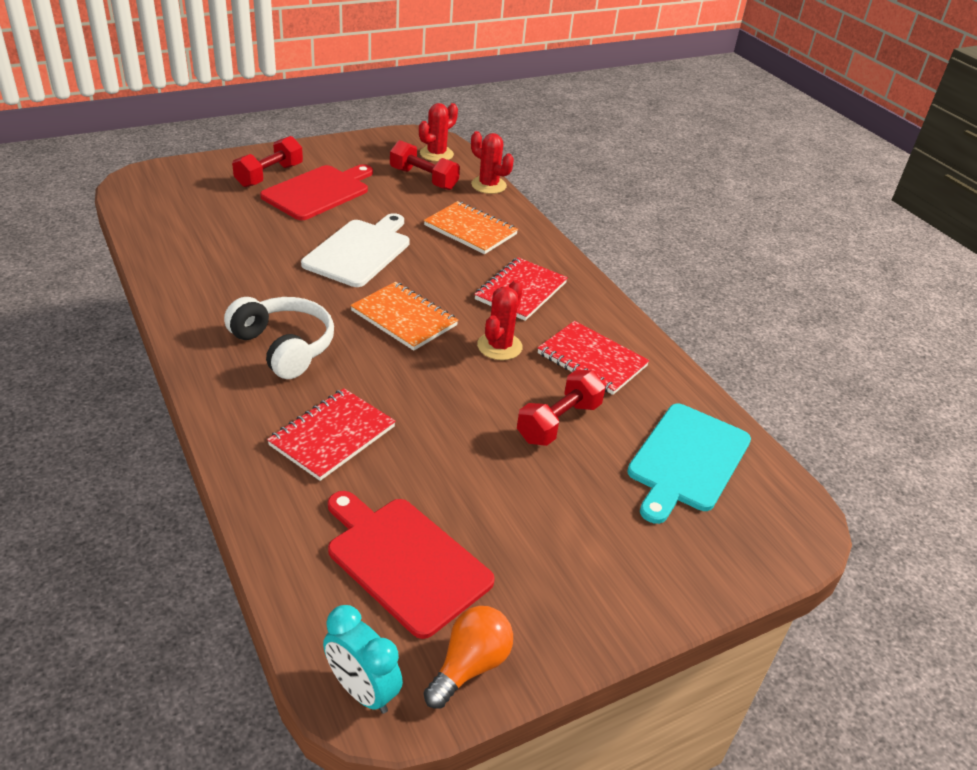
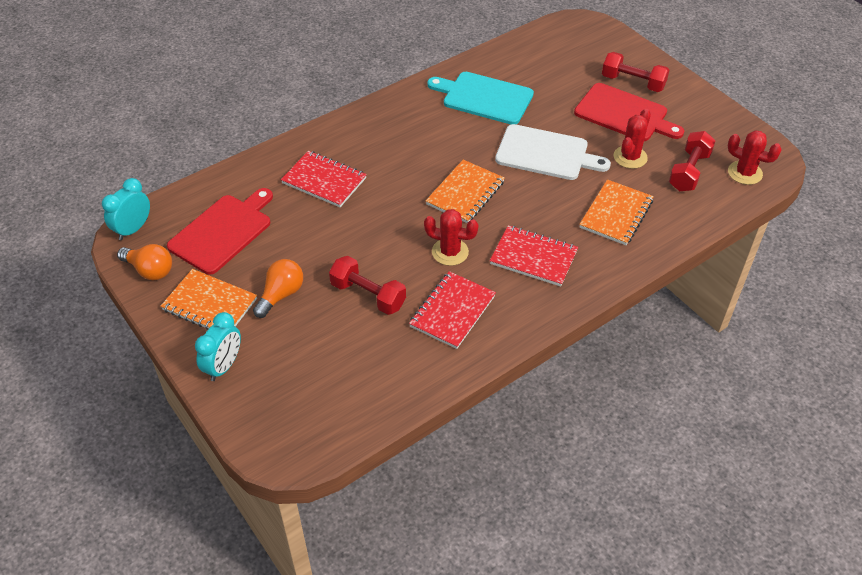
camera: 85 degrees right, 10 degrees up
(283, 347) = (408, 140): white headphones -> none
(488, 185) = (707, 217): red cactus -> red cactus (630, 157)
(547, 505) = (281, 295): none -> orange light bulb
(555, 587) = (210, 304): none -> orange notebook
(671, 577) = (223, 366): none -> turquoise clock
(687, 460) = (344, 377): turquoise cutting board -> turquoise cutting board (484, 97)

